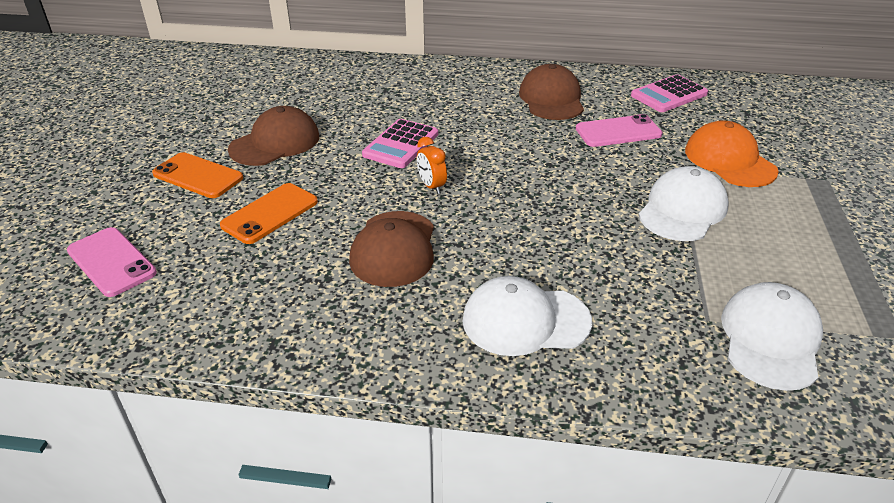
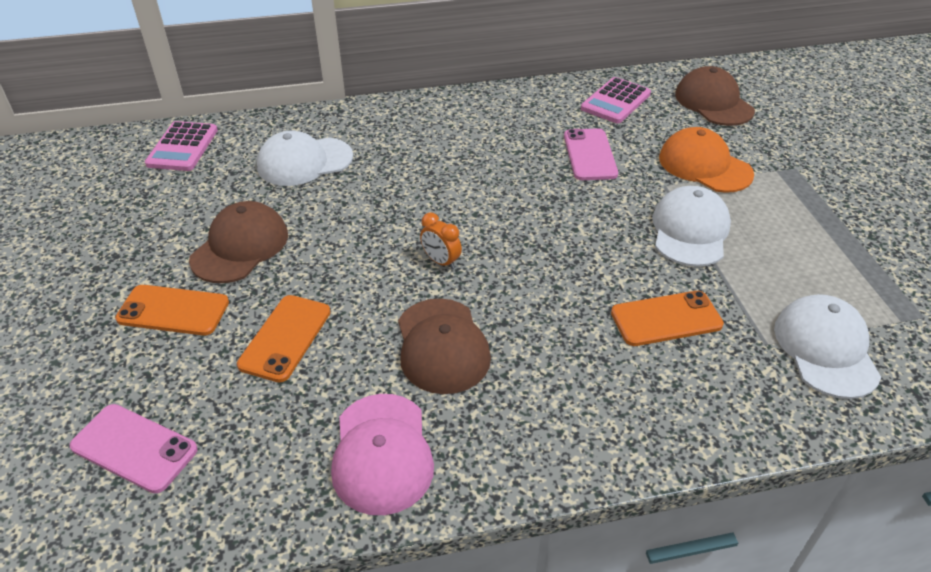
camera: 20 degrees left, 5 degrees up
(294, 315) = (382, 453): none -> pink cap
(401, 144) = (381, 218): pink calculator -> pink calculator (183, 147)
(525, 321) = (611, 392): white cap -> white cap (304, 162)
(551, 99) = (507, 129): brown cap -> brown cap (713, 102)
(615, 275) = (666, 319): none -> orange phone
(618, 132) = (590, 155): pink phone -> pink phone turned 60 degrees counterclockwise

